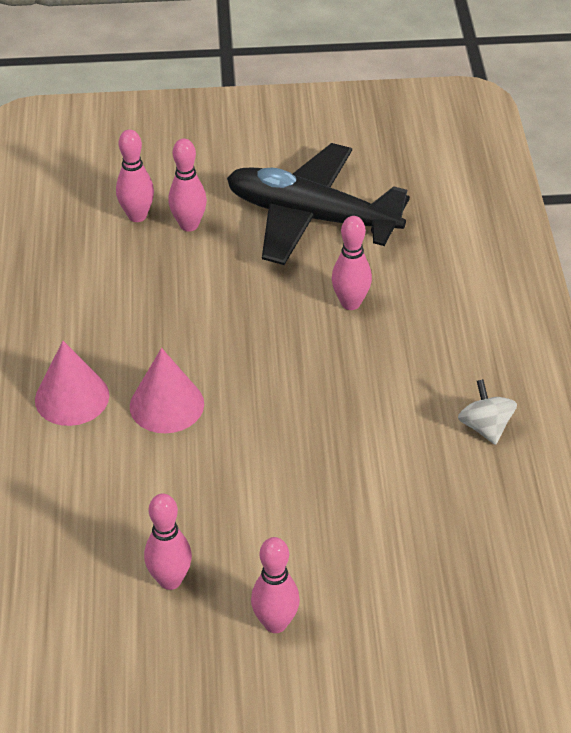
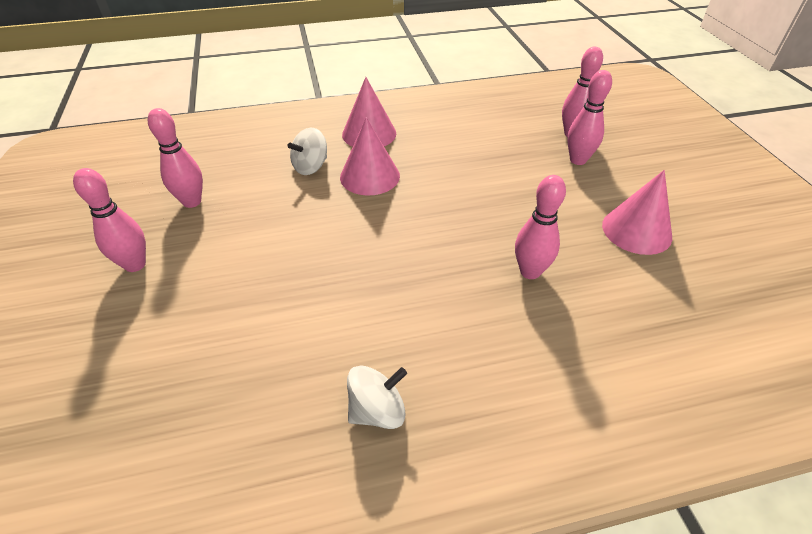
camera: 80 degrees right, 0 degrees up
(130, 460) = (311, 167): none -> white spinning top
(311, 217) = (636, 230): black plane -> pink cone

